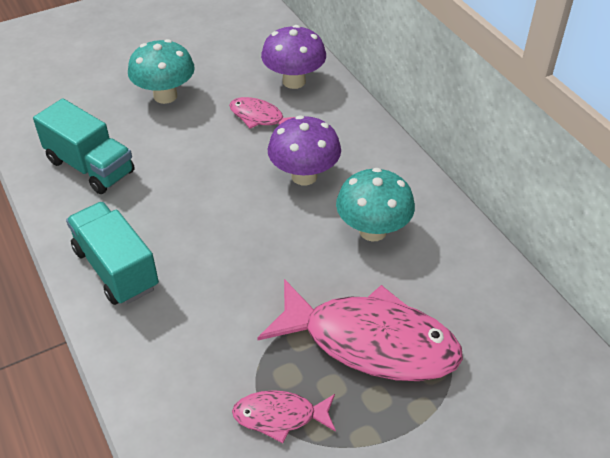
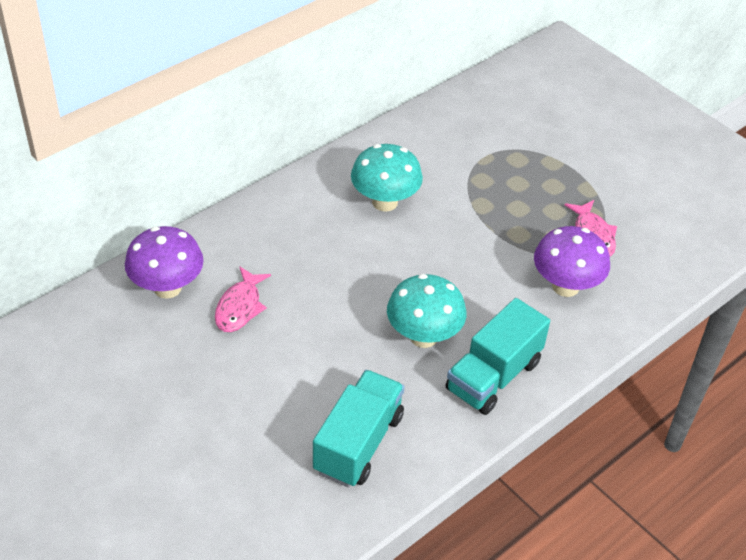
camera: 105 degrees left, 0 degrees up
(165, 96) = (214, 404): turquoise mushroom -> turquoise mushroom (423, 336)
(304, 176) = (325, 257): purple mushroom -> purple mushroom (565, 286)
(371, 342) = (505, 193): pink fish -> none

